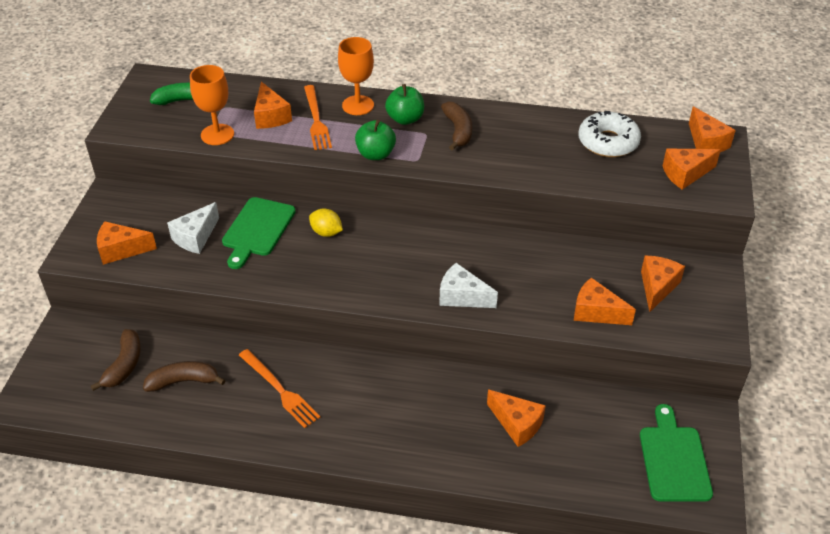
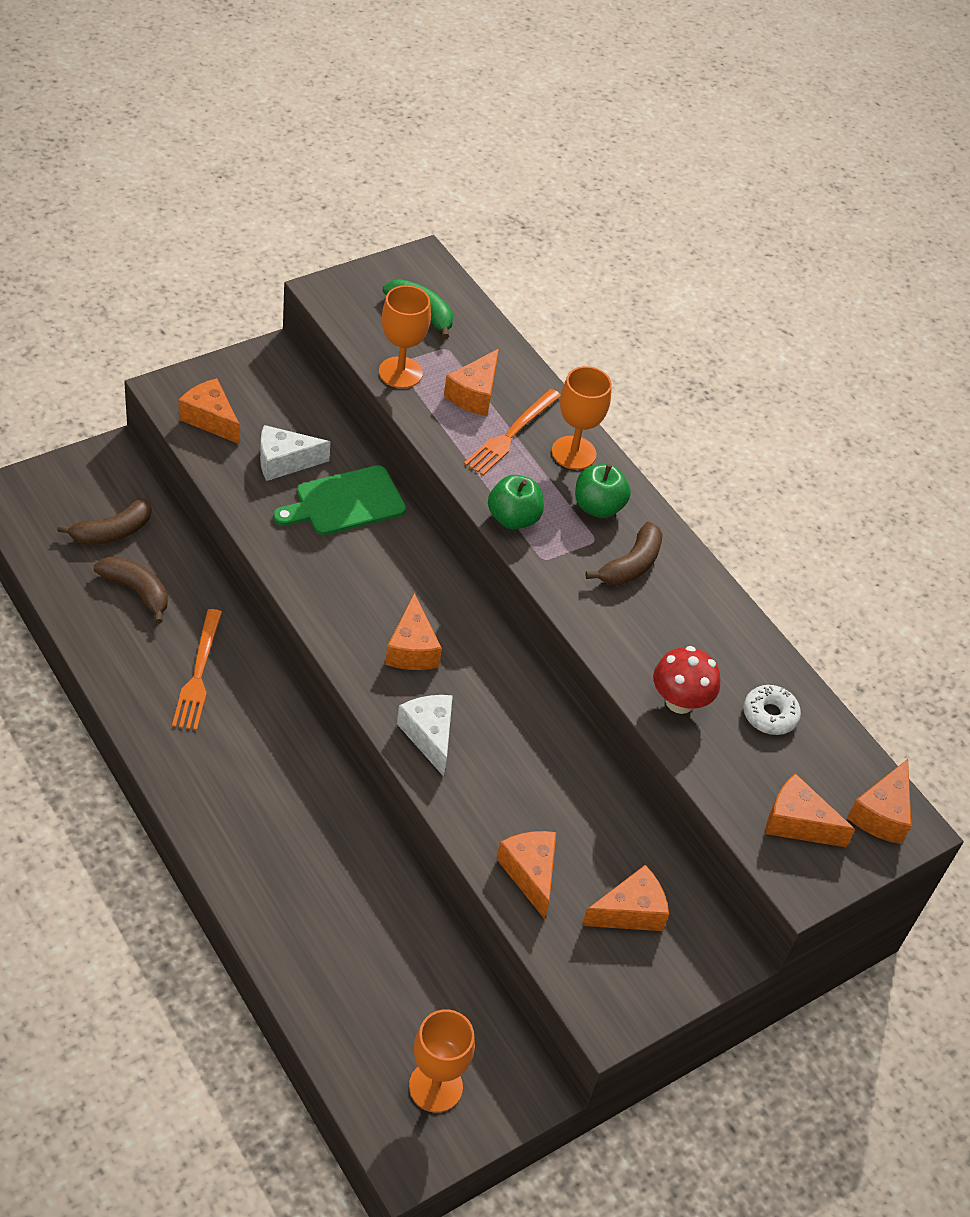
camera: 40 degrees right, 5 degrees up
(326, 232) = (400, 560): yellow lemon -> none
(517, 424) = (346, 907): orange cheese -> orange cheese (412, 649)
(567, 168) = (679, 701): none -> red mushroom
(608, 142) = (769, 715): white donut -> white donut, size x0.62
(674, 459) = (435, 1086): green cutting board -> orange goblet

